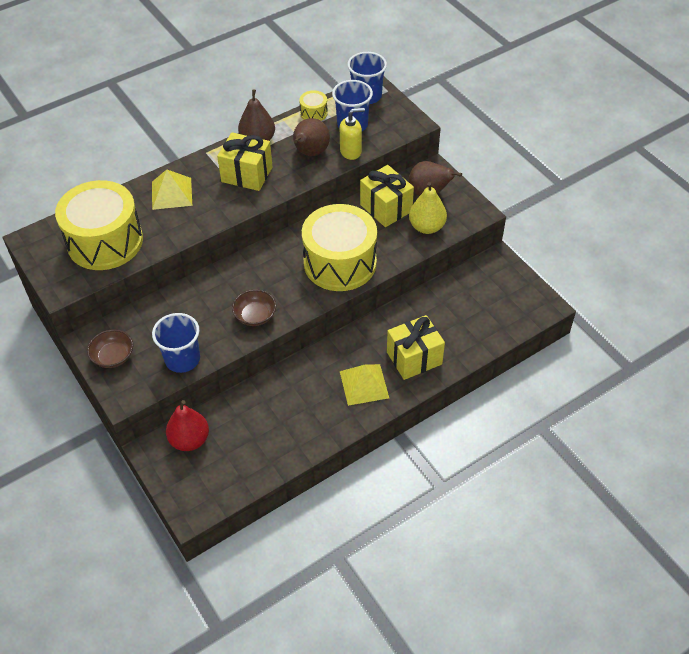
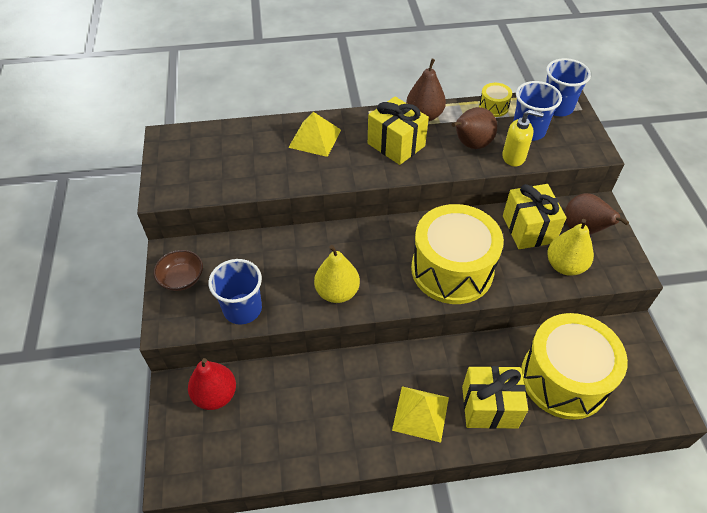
camera: 25 degrees right, 0 degrees up
(105, 241) = (228, 162): yellow drum -> yellow drum (564, 378)
(255, 316) = (337, 292): brown bowl -> yellow pear

